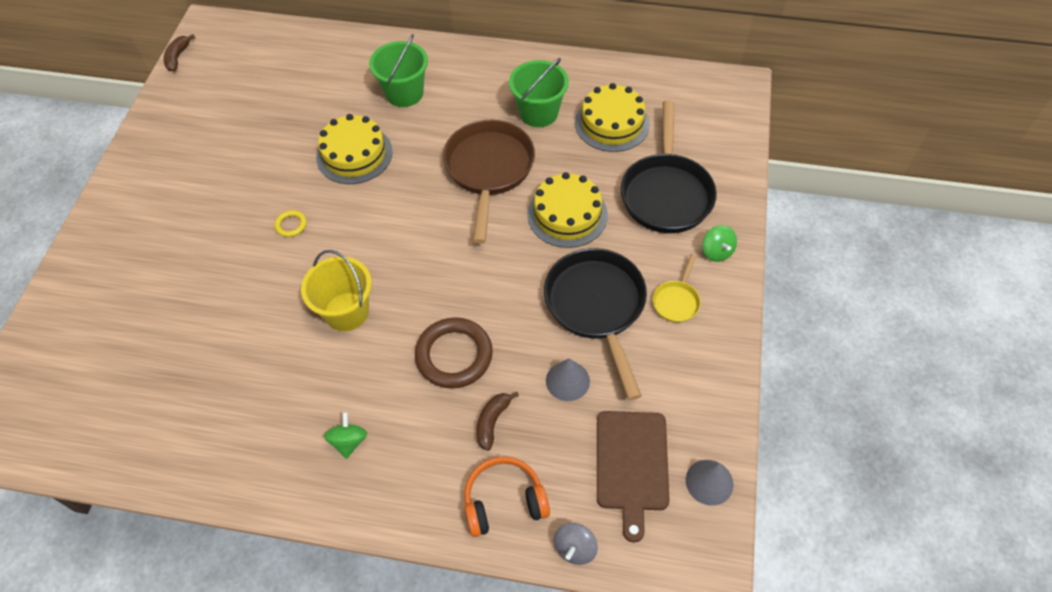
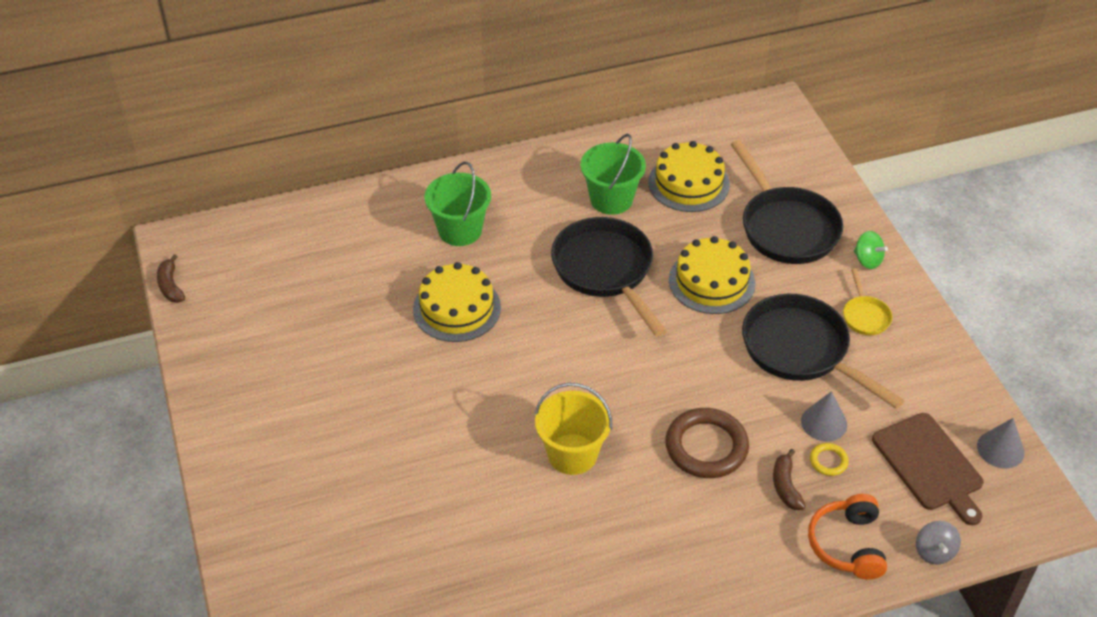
camera: 30 degrees left, 10 degrees down
(291, 225) = (447, 400): yellow ring -> yellow ring (828, 461)
(349, 441) = (669, 563): green spinning top -> none
(489, 170) = (605, 270): brown pan -> black pan
(504, 501) = (847, 545): orange headphones -> orange headphones turned 45 degrees counterclockwise

